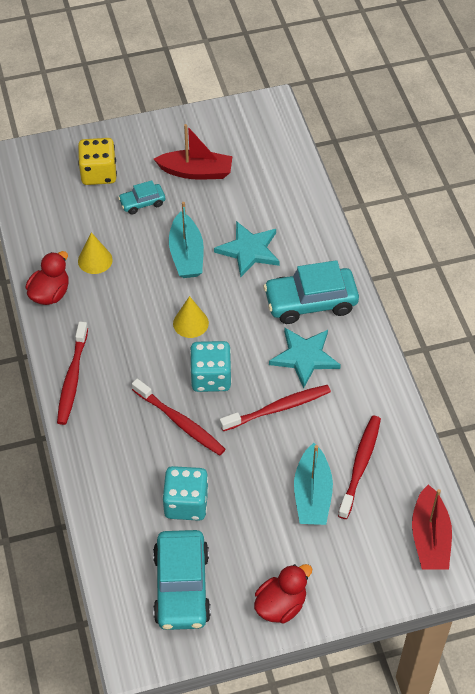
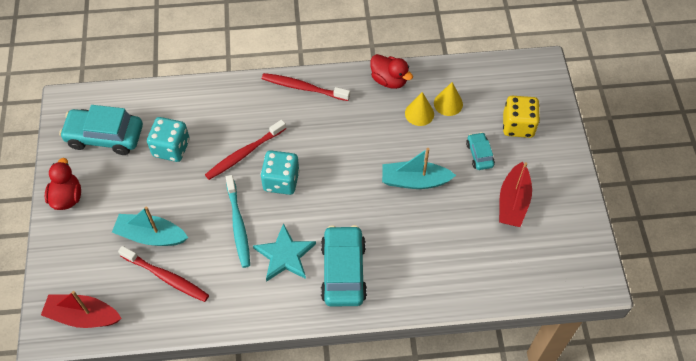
camera: 100 degrees right, 5 degrees up
(190, 323) = (339, 174): yellow cone -> yellow cone (448, 103)
(249, 250) = (411, 231): turquoise star -> none
(277, 408) = (238, 225): red toothbrush -> turquoise toothbrush
(281, 605) = (67, 197): red duck -> red duck turned 150 degrees counterclockwise

